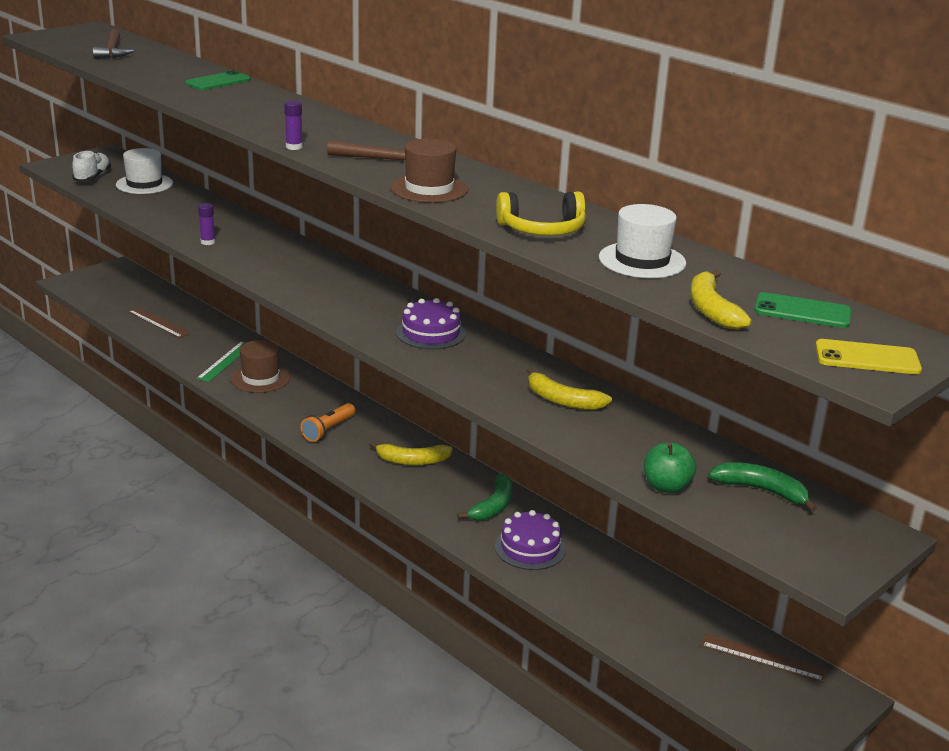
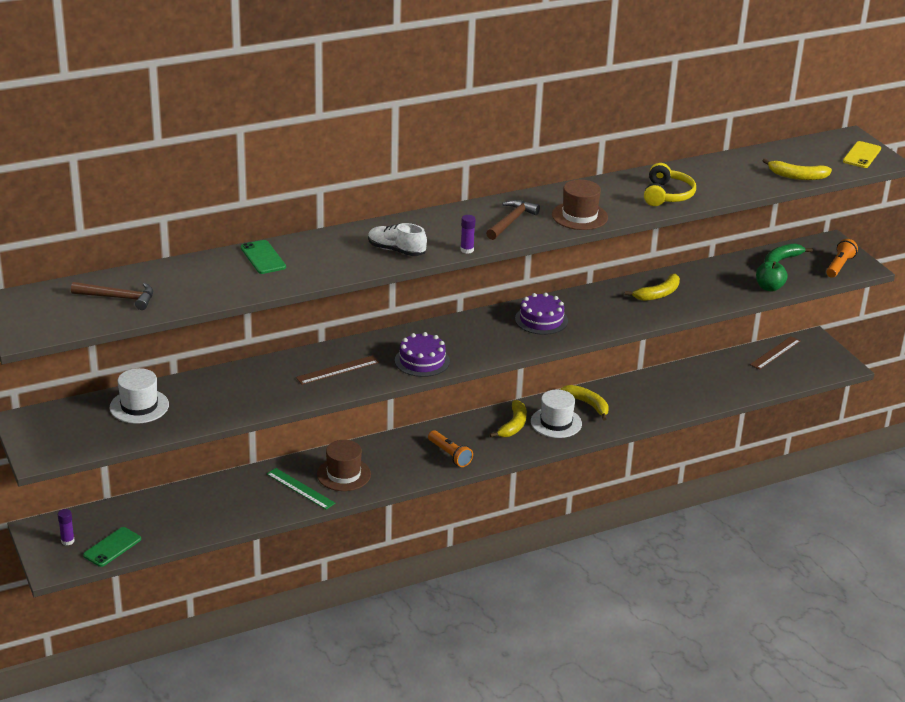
camera: 70 degrees left, 5 degrees up
(92, 177) = (97, 435): white shoe -> white shoe (396, 250)
(158, 322) = (195, 517): brown ruler -> brown ruler (337, 370)
(208, 242) = (314, 389): purple glue stick -> purple glue stick (67, 541)
(493, 506) = (588, 404): green banana -> yellow banana
(530, 548) = (642, 402): purple cake -> purple cake (422, 361)
(642, 260) = (725, 177): white hat -> white hat (556, 422)
(802, 311) = (804, 154): green phone -> green phone (112, 547)
(807, 549) = (839, 266): none -> orange flashlight

